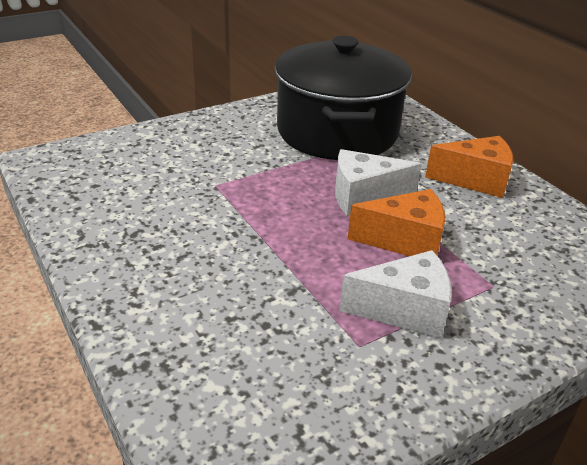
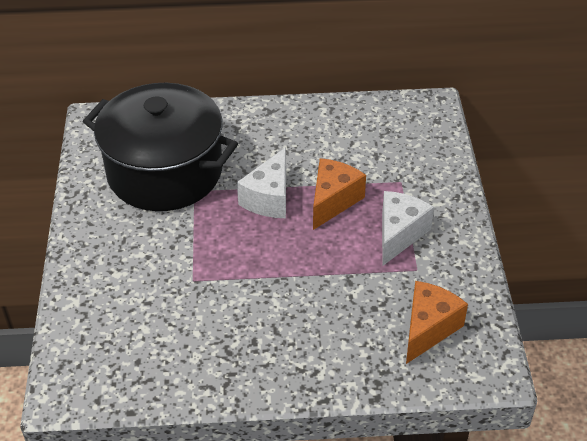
camera: 60 degrees left, 10 degrees up
(475, 180) = (288, 128): orange cheese -> orange cheese (428, 328)

